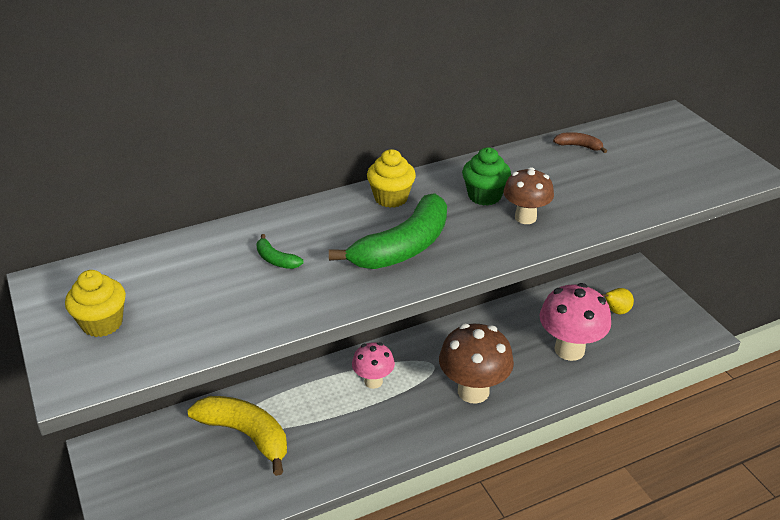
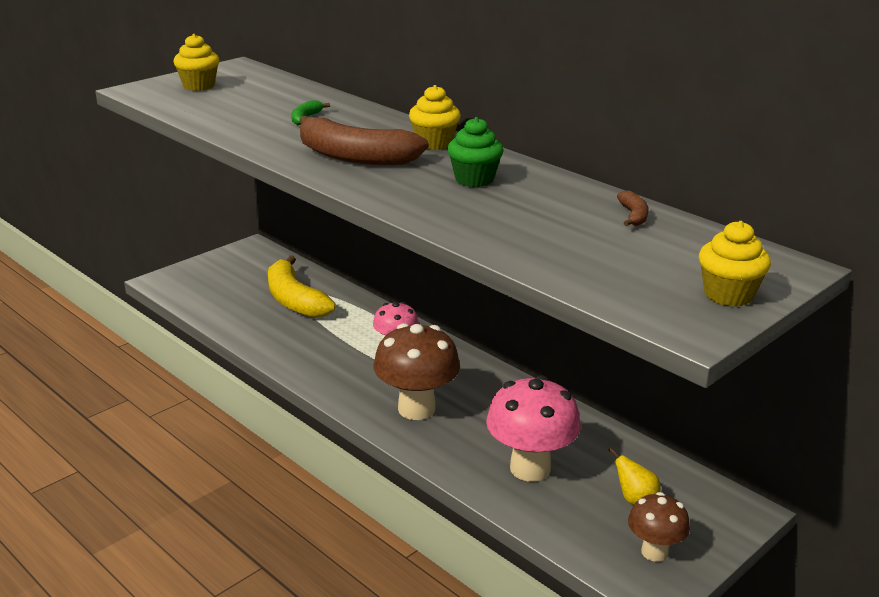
camera: 70 degrees right, 10 degrees down
(246, 435) = (295, 300): yellow banana -> yellow banana turned 135 degrees clockwise
(403, 247) = (355, 157): green banana -> brown banana
(525, 217) = (449, 201): brown mushroom -> brown mushroom (654, 552)
(707, 147) = (728, 295): none -> yellow cupcake

